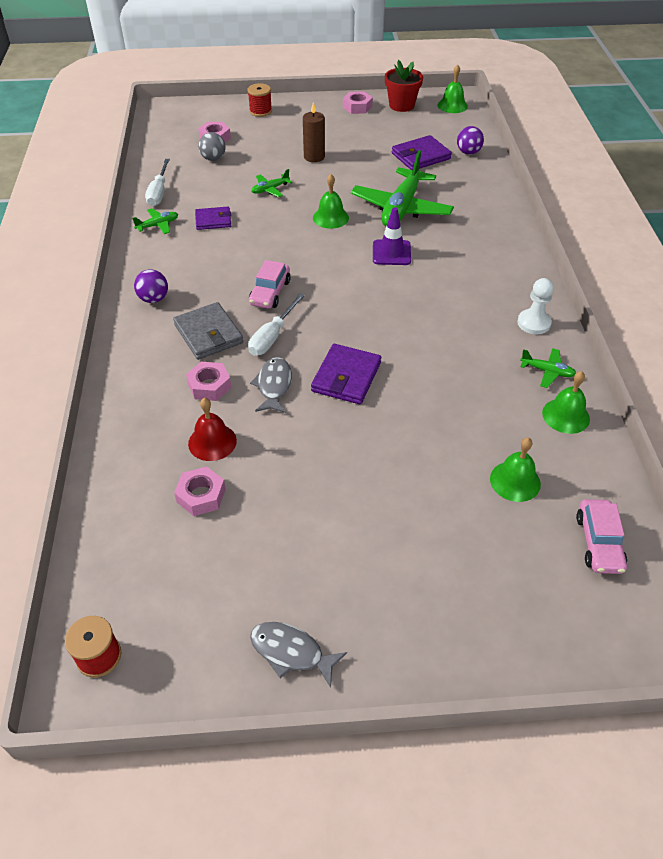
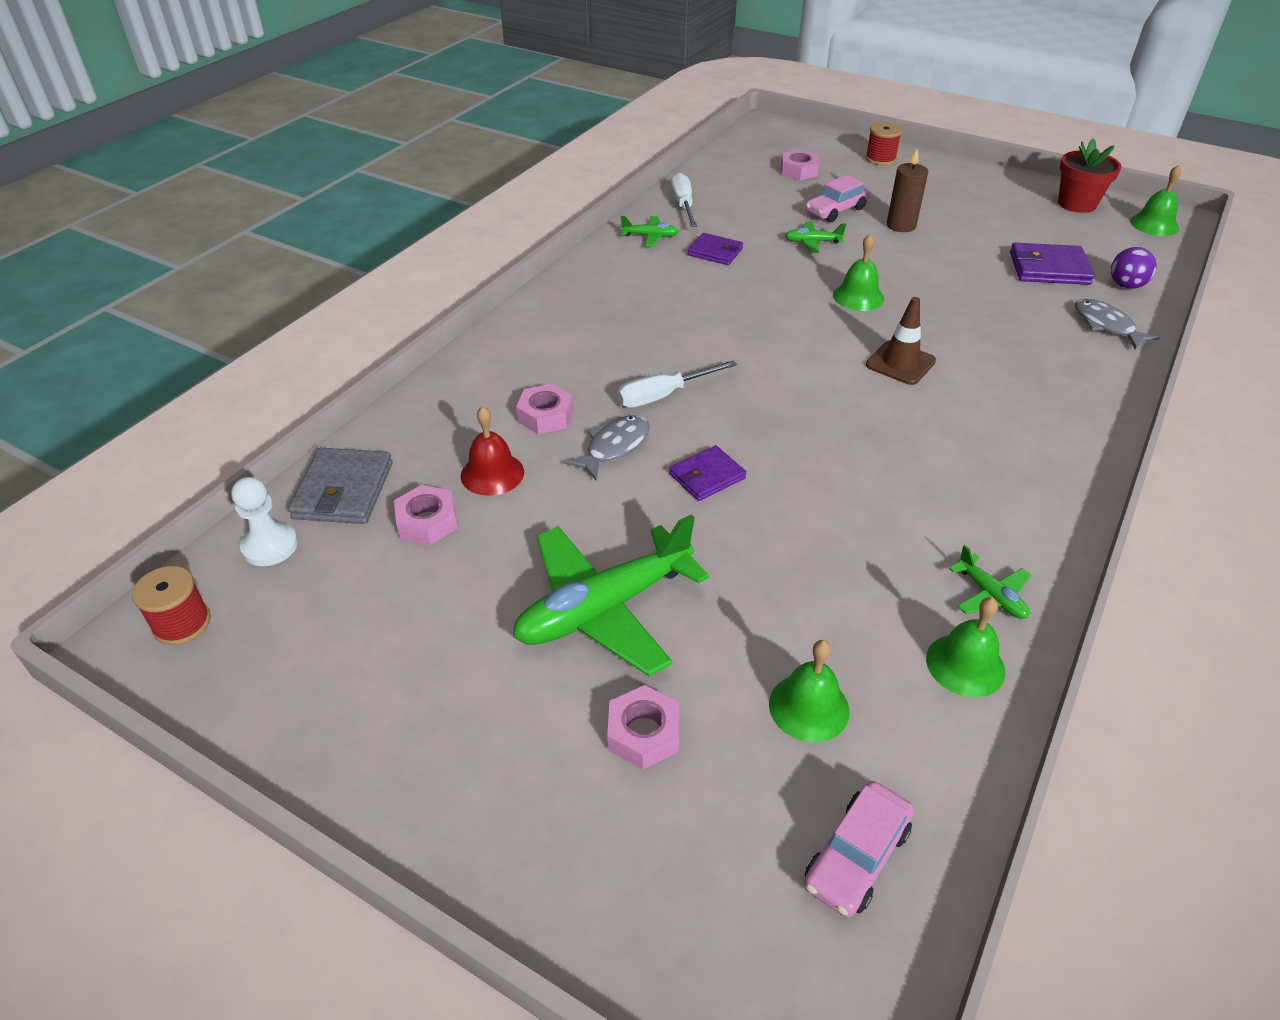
camera: 35 degrees right, 5 degrees down
(154, 299) = (575, 306): purple ball -> none
(159, 192) = (683, 205): white screwdriver -> white screwdriver turned 135 degrees clockwise
(208, 334) = (597, 363): grey wallet -> grey wallet (343, 490)
(213, 159) = (776, 191): grey ball -> none
(270, 292) = (706, 349): pink car -> pink car (835, 211)
(291, 652) = (352, 739): grey fish -> grey fish (1106, 325)
(346, 377) = (707, 476): purple wallet -> purple wallet, size x0.67
(357, 107) = (1012, 188): pink nut -> pink nut (643, 733)
(391, 253) = (900, 363): purple traffic cone -> brown traffic cone
(401, 208) = (963, 318): green plane -> green plane (604, 609)
(533, 323) = (1028, 526): white pawn -> white pawn (270, 546)

